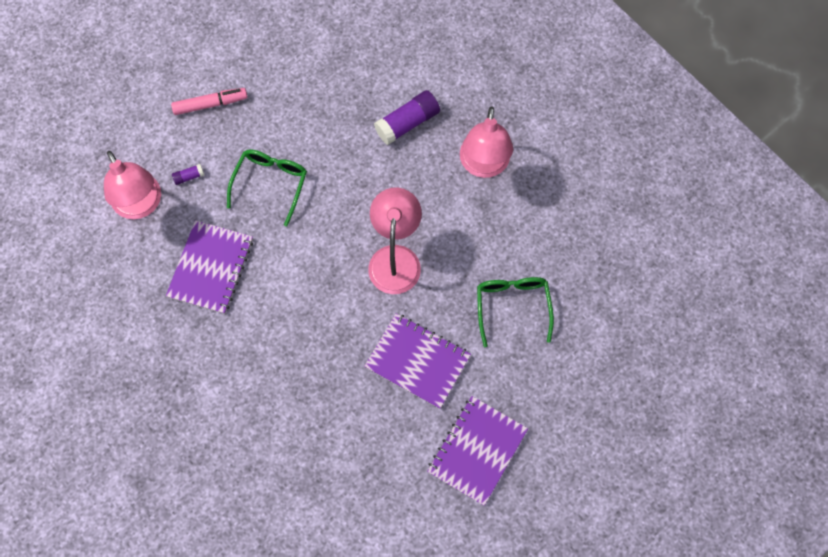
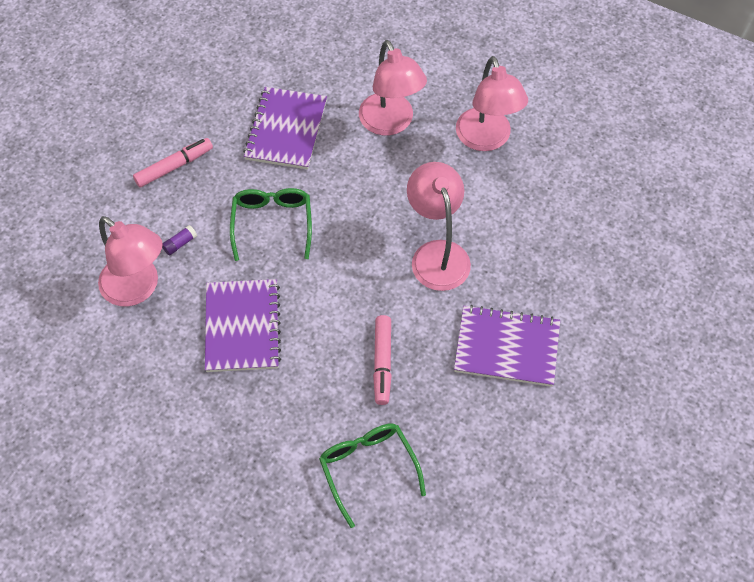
camera: 20 degrees left, 10 degrees down
(310, 338) = (382, 362): none -> pink marker
(407, 123) = (390, 123): purple glue stick -> pink lamp
(477, 450) = (610, 415): purple notebook -> purple notebook (286, 130)
(512, 306) = (579, 262): green glasses -> green glasses (368, 468)

